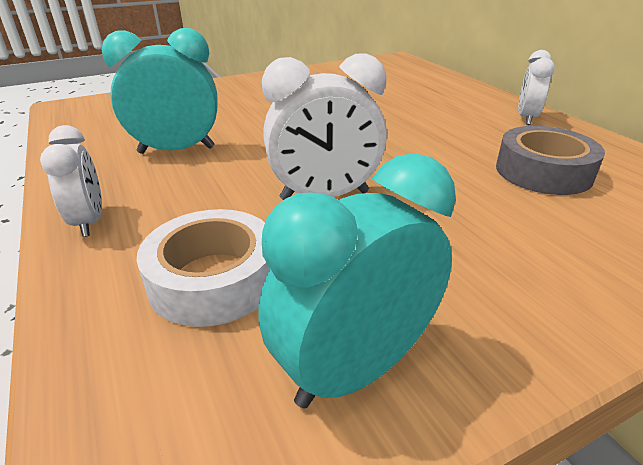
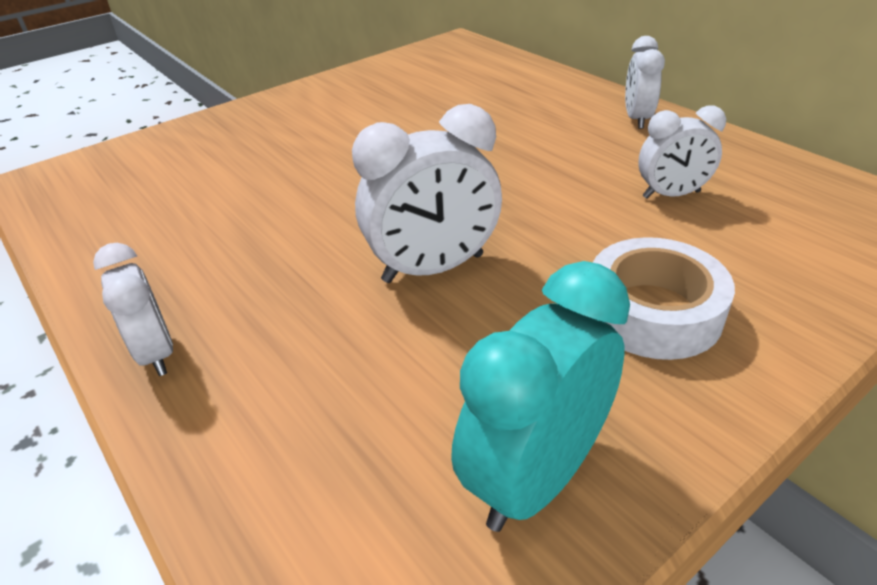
camera: 10 degrees left, 5 degrees up
(176, 150) = (222, 230): turquoise clock -> none
(213, 279) = (343, 402): white tape -> white tape (653, 311)
(543, 171) = (671, 195): grey tape -> white clock

